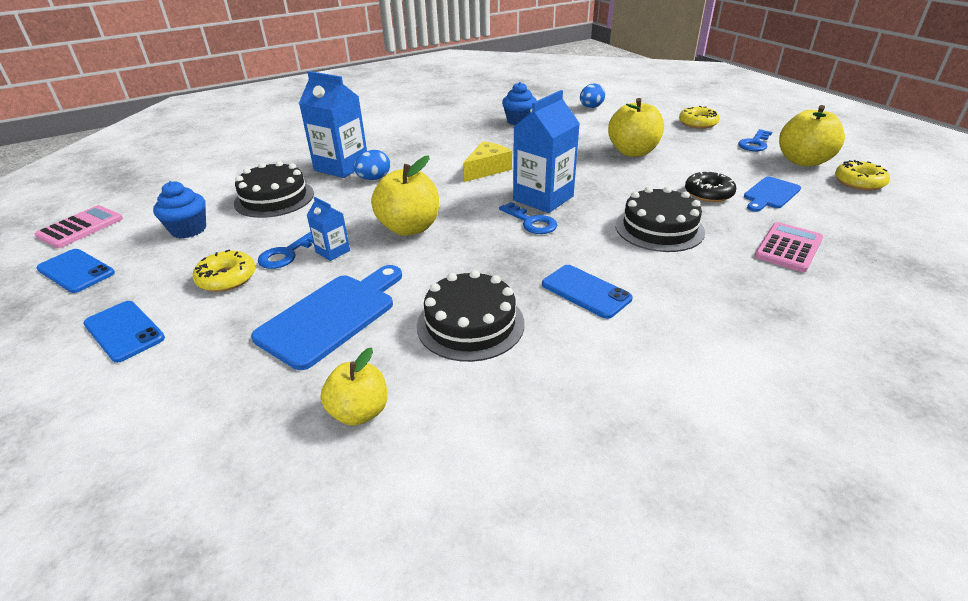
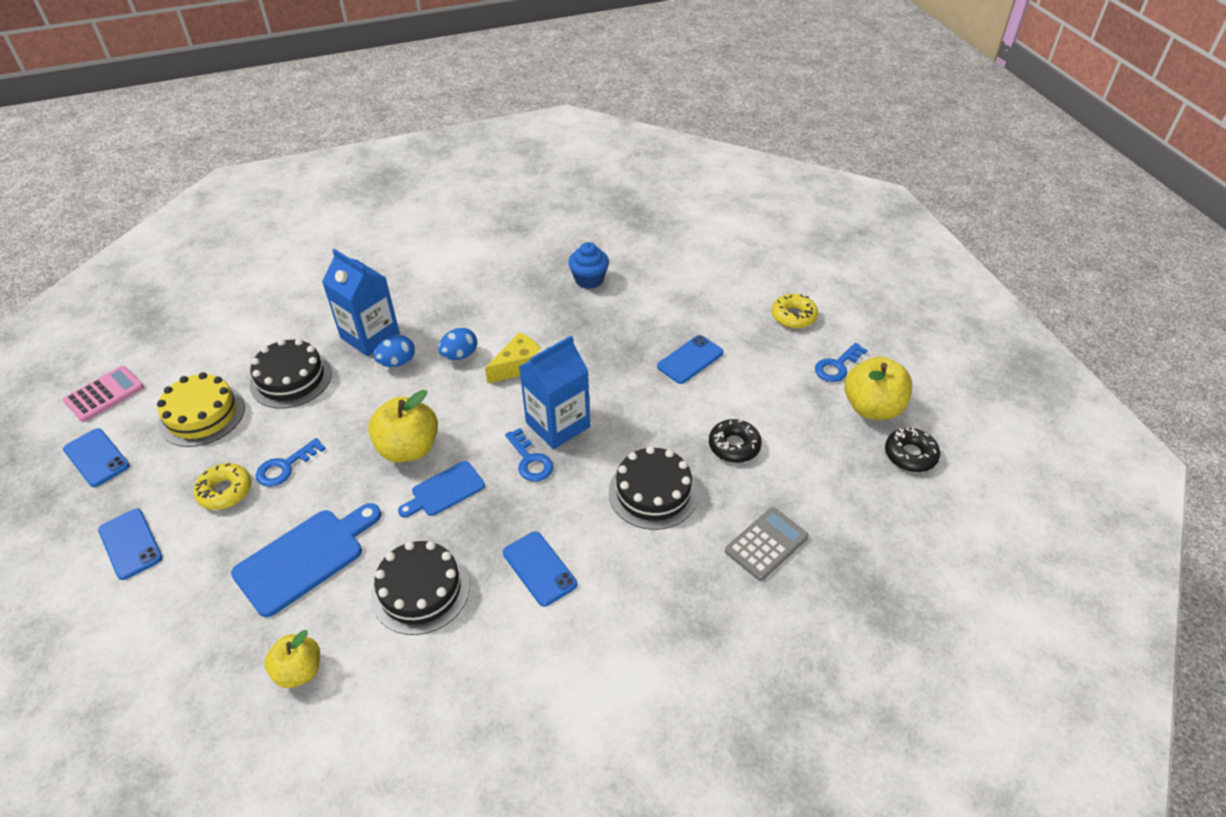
camera: 10 degrees right, 10 degrees up
(188, 230) = (202, 415): blue cupcake -> yellow cake
(333, 251) = (327, 471): blue carton -> none
(591, 107) = (684, 264): blue egg -> blue egg (460, 355)
(633, 152) = (690, 360): yellow apple -> blue phone
(770, 194) = (799, 458): blue cutting board -> blue cutting board (445, 490)
(788, 248) = (766, 544): pink calculator -> grey calculator
(859, 182) = (910, 455): yellow donut -> black donut

